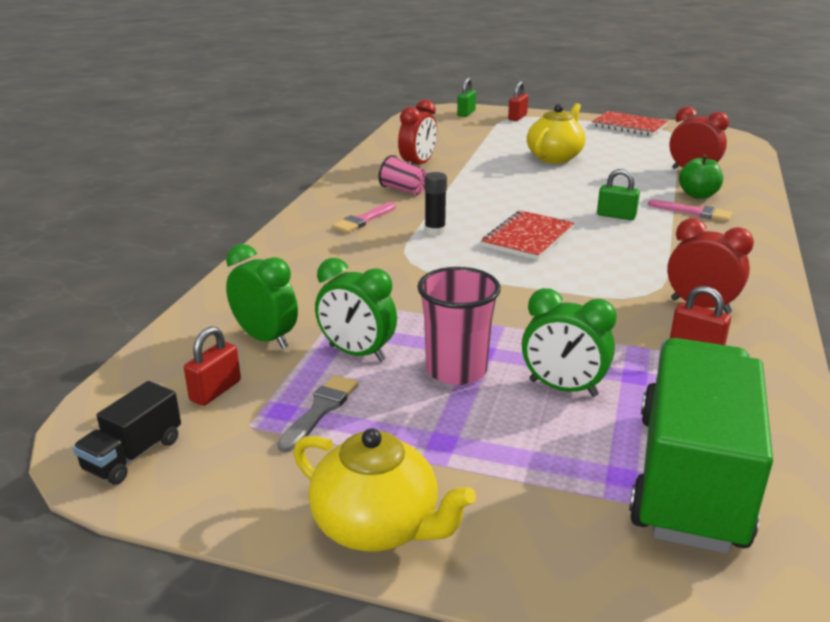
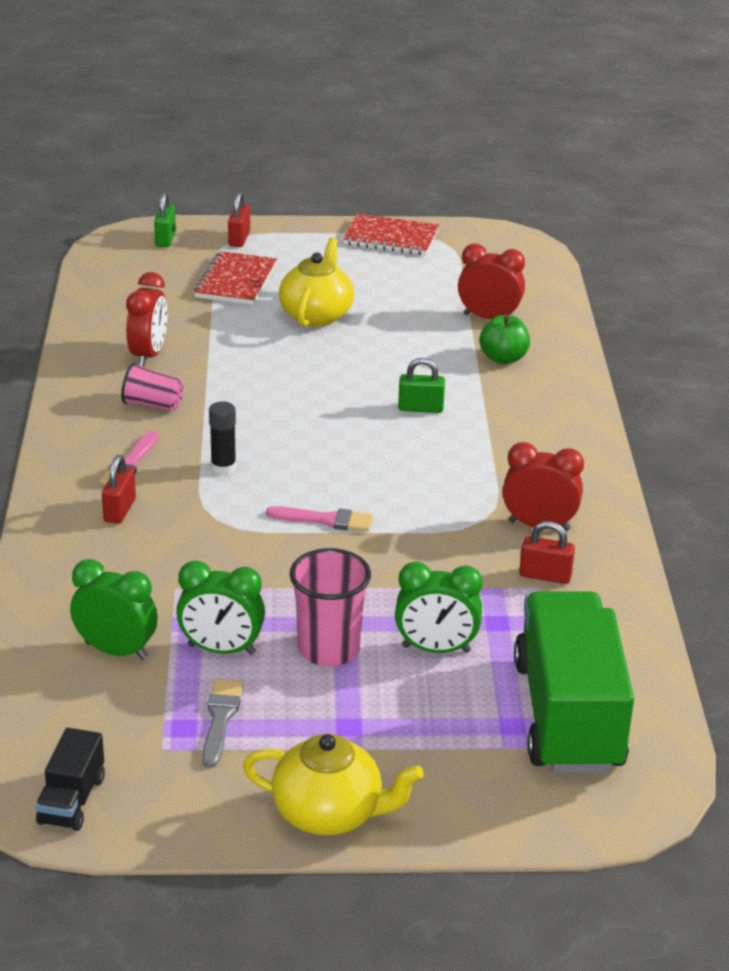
camera: 20 degrees left, 5 degrees up
(215, 391) = (104, 720): red padlock -> red padlock (119, 510)
(528, 238) = (334, 460): red notebook -> red notebook (236, 281)
(693, 212) = (504, 388): pink brush -> pink brush (325, 520)

